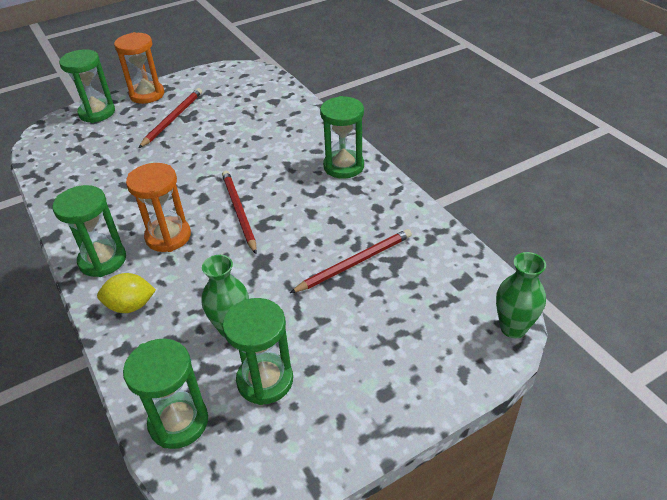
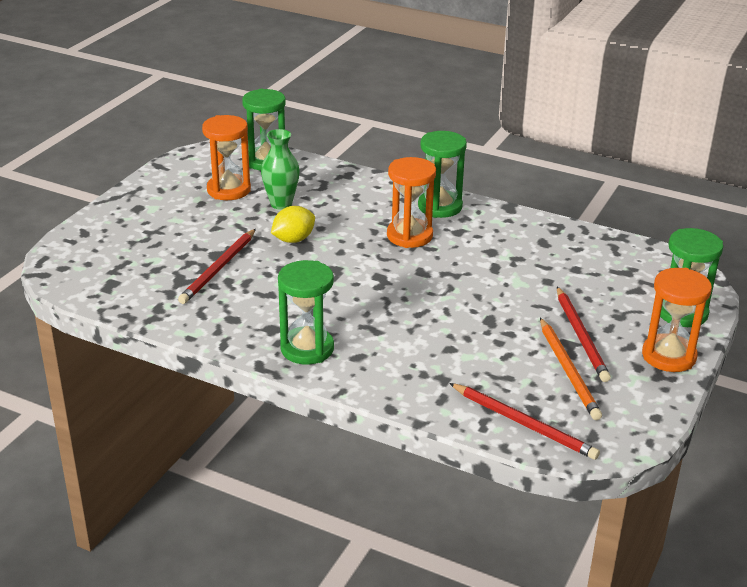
camera: 145 degrees right, 10 degrees down
(131, 306) = (374, 192): yellow lemon -> yellow lemon (293, 239)
(209, 104) = (568, 371): none -> orange pencil
(239, 211) = (370, 272): red pencil -> red pencil (524, 424)
(265, 380) = (229, 190): green hourglass -> orange hourglass
(513, 328) = (51, 267): green vase -> none

